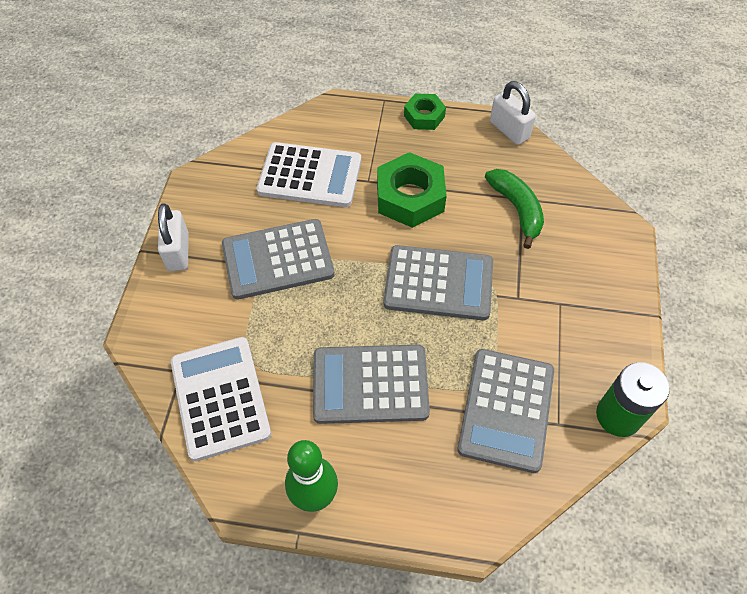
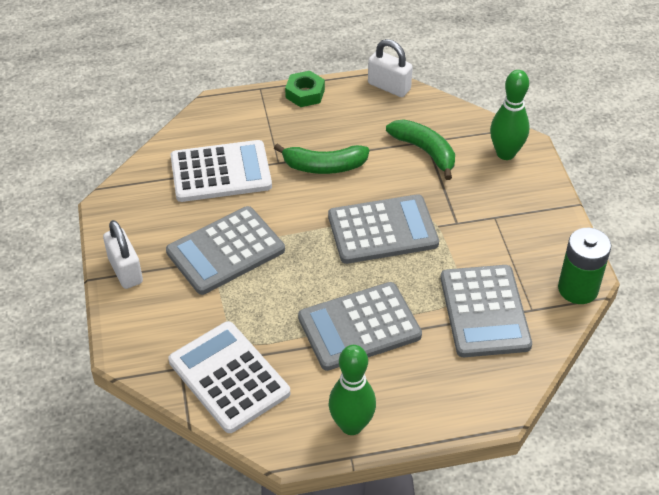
camera: 20 degrees left, 10 degrees down
(410, 197) = (324, 166): green nut -> green banana
(600, 235) = (505, 153): none -> green bowling pin

